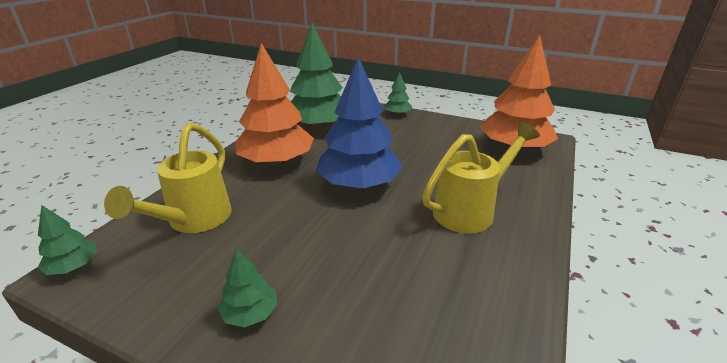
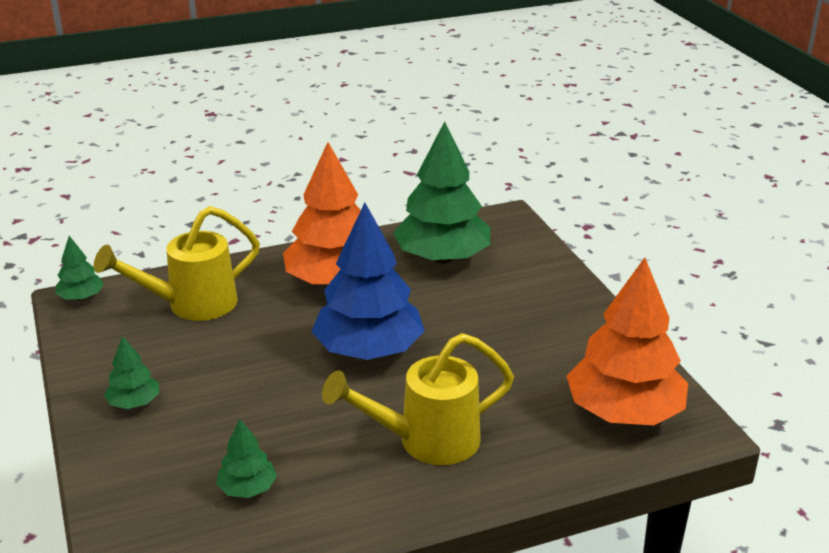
camera: 45 degrees right, 0 degrees up
(397, 114) = (567, 287): green tree -> green tree (247, 488)
(471, 210) = (426, 441): yellow watering can -> yellow watering can turned 150 degrees clockwise

